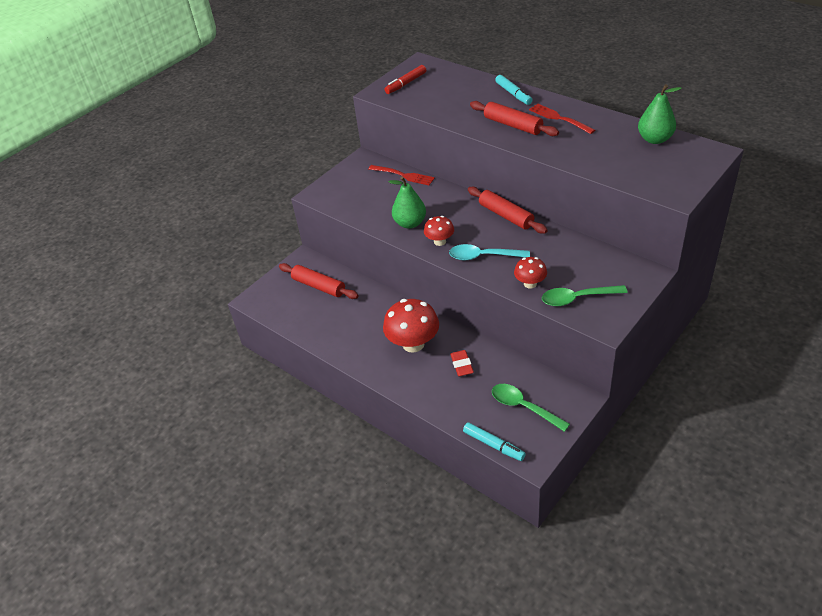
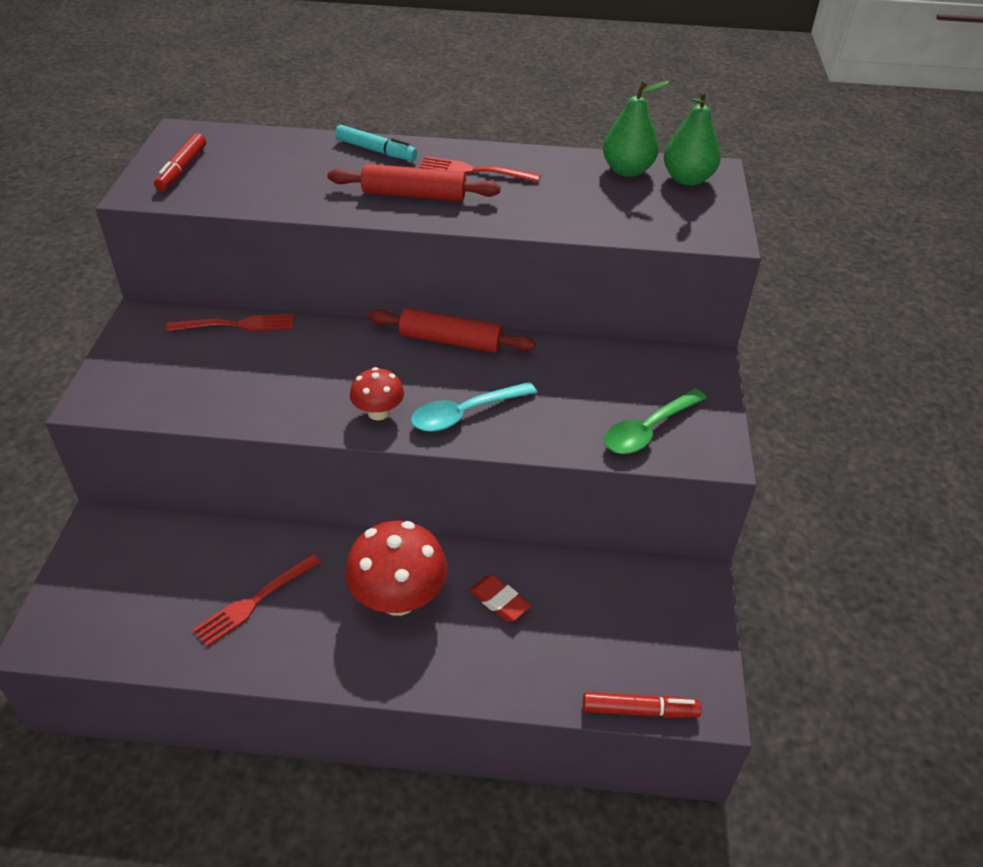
camera: 40 degrees left, 0 degrees up
(319, 286) = (161, 564): red rolling pin -> none
(348, 318) = (255, 600): none -> red fork
(410, 223) = (306, 399): green pear -> green pear (687, 179)
(493, 445) = (639, 710): turquoise marker -> red marker
(523, 407) = (636, 627): green spoon -> none
(530, 284) = (567, 432): red mushroom -> none

